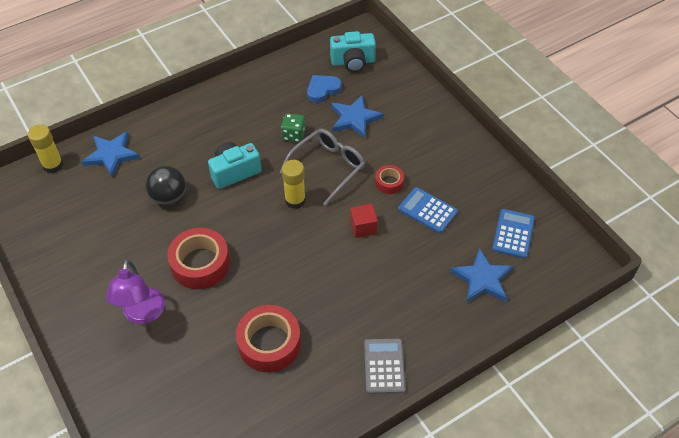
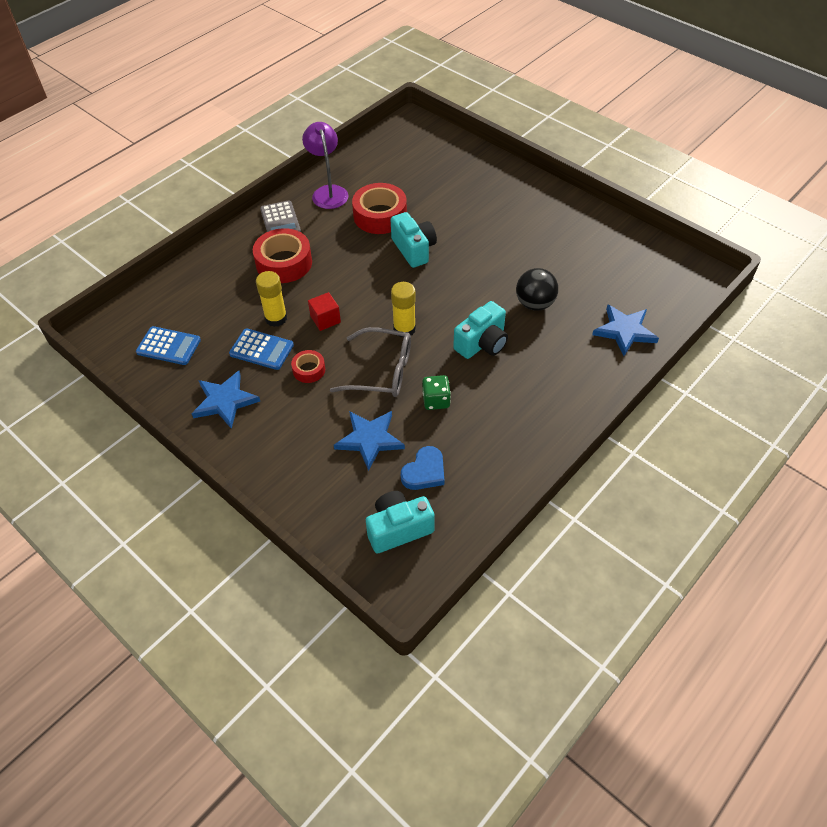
camera: 165 degrees right, 0 degrees up
(53, 165) = (676, 307): yellow glue stick -> yellow glue stick (276, 318)
(143, 314) = (495, 212): purple lamp -> purple lamp (328, 192)
(200, 264) = (469, 256): red tape -> red tape (284, 263)
(251, 286) = (414, 249): none -> turquoise camera
(328, 167) = (382, 371): grey glasses -> grey glasses turned 105 degrees counterclockwise
(482, 279) = (200, 299): blue star -> blue star (225, 401)
(513, 234) = (168, 346): blue calculator -> blue calculator turned 75 degrees counterclockwise

